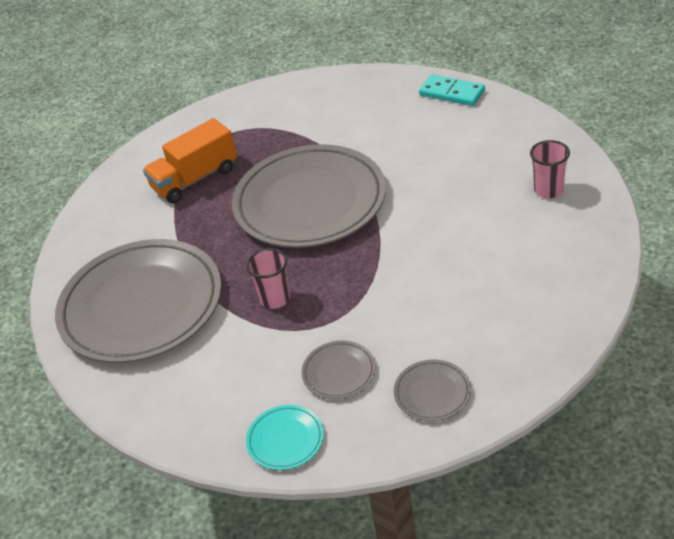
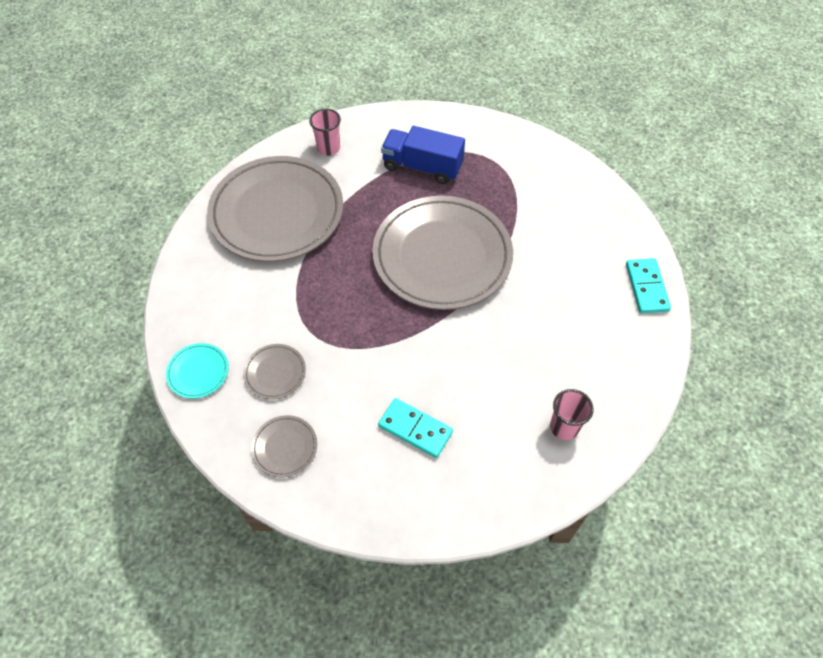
camera: 50 degrees right, 15 degrees up
(195, 179) = (422, 167): orange truck -> blue truck
(275, 299) = (326, 291): pink cup -> pink cup (328, 148)
(482, 286) = (415, 429): none -> turquoise domino

